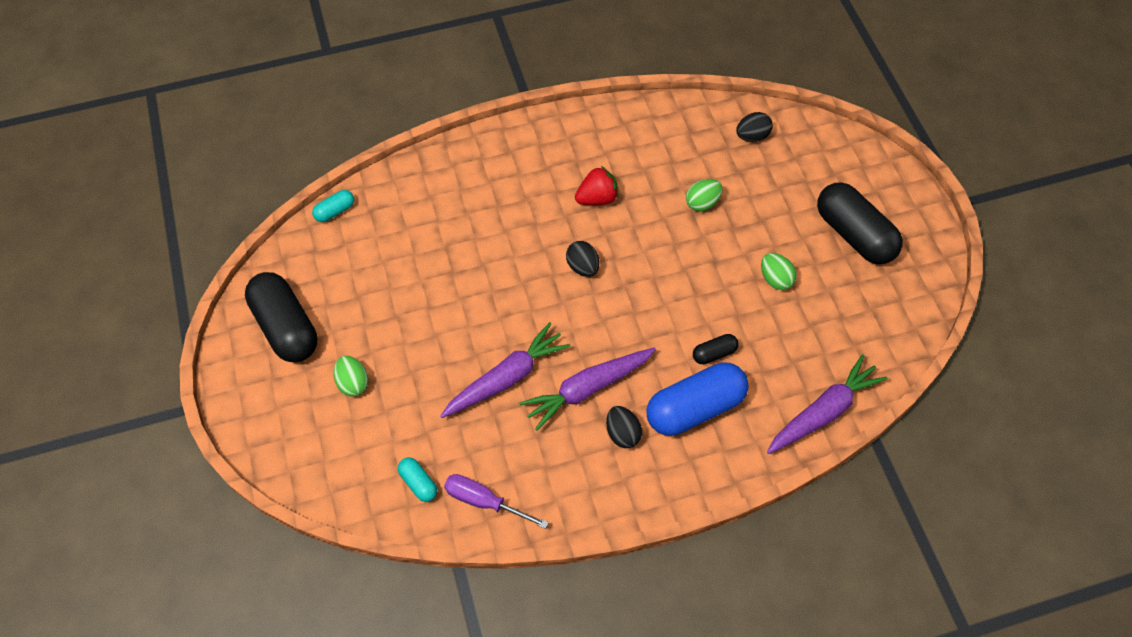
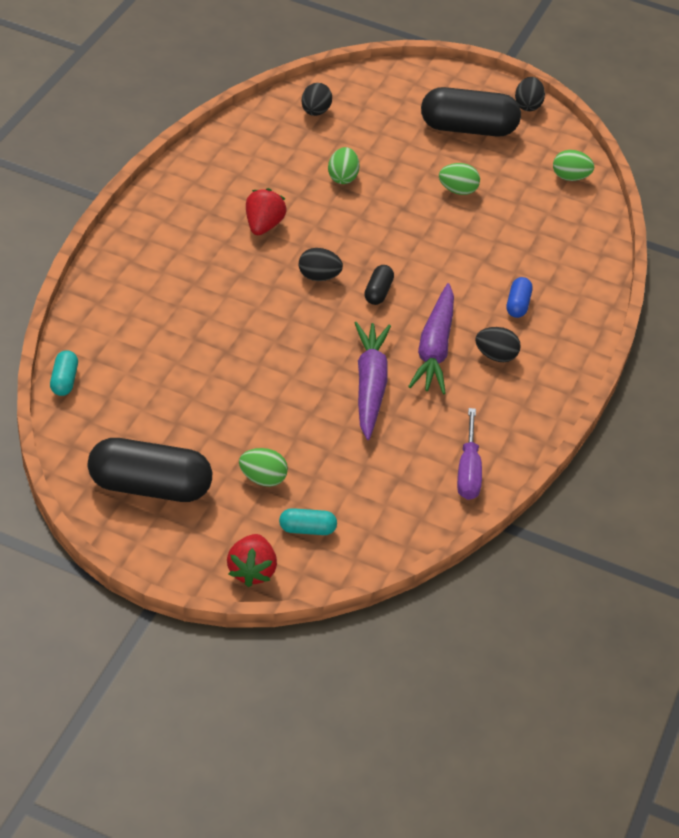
camera: 55 degrees left, 15 degrees down
(263, 440) = (251, 571): none -> red strawberry
(418, 483) = (407, 498): turquoise capsule -> turquoise capsule (307, 529)
(484, 501) = (468, 470): purple screwdriver -> purple screwdriver turned 60 degrees counterclockwise
(694, 407) = (517, 305): blue capsule -> blue capsule, size x0.46
(714, 353) = (483, 264): black capsule -> black capsule (378, 292)
(823, 411) = (594, 246): purple carrot -> none
(883, 338) = (570, 177): none -> green egg
(932, 251) = (527, 105): none -> black egg

